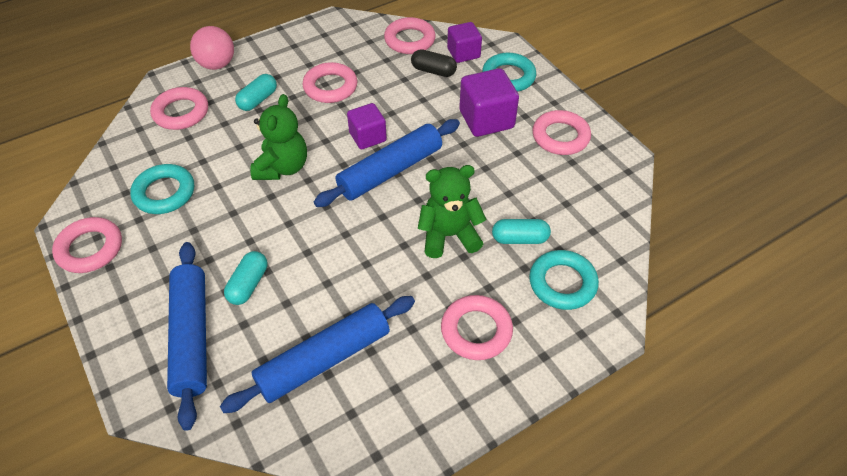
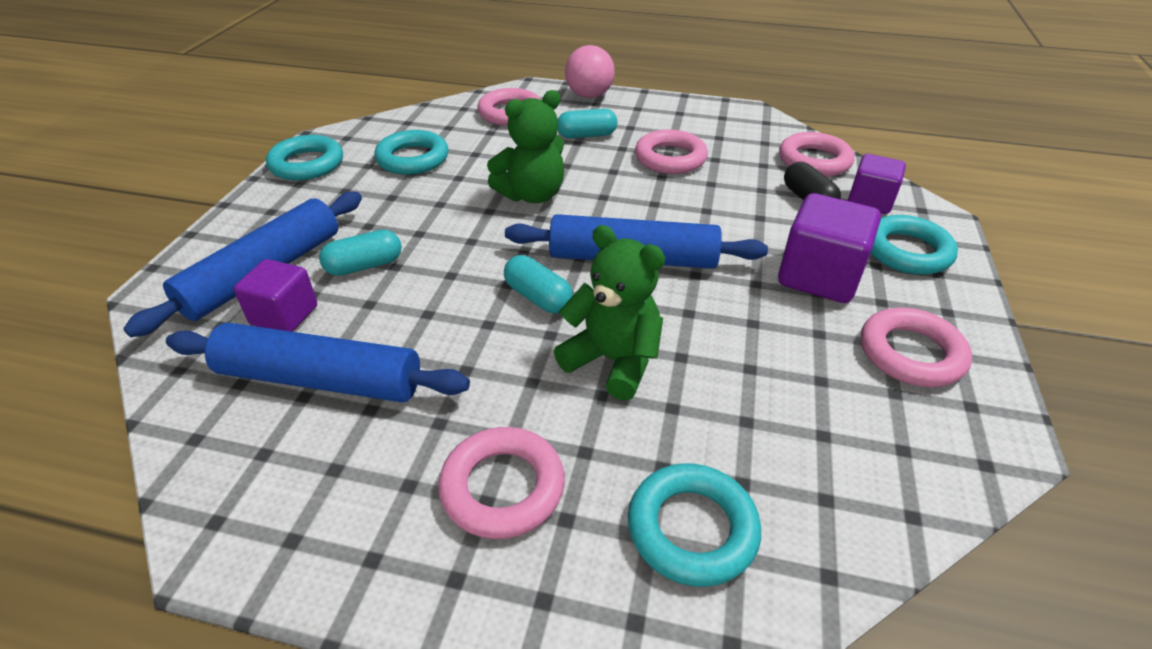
camera: 45 degrees right, 10 degrees down
(90, 248) = (307, 164): pink ring -> turquoise ring
(367, 137) = (650, 216): purple cube -> purple cube (284, 315)
(520, 239) = (699, 428): turquoise capsule -> turquoise capsule (538, 297)

